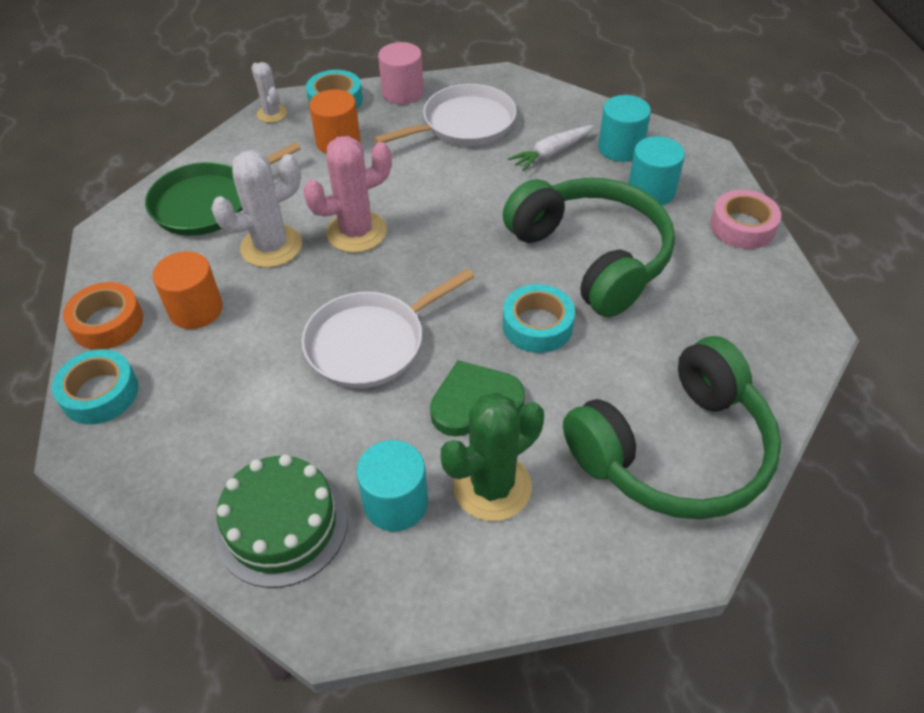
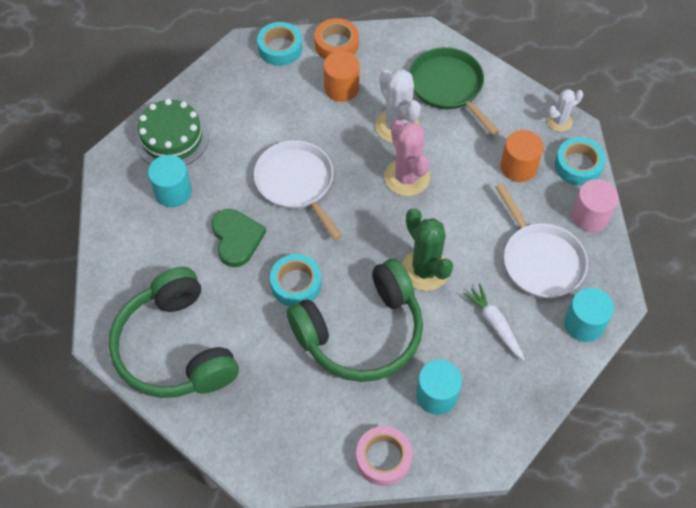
camera: 95 degrees right, 10 degrees up
(492, 487) = (172, 241): green cactus -> green cactus (425, 270)
(620, 148) = (499, 383): turquoise cylinder -> turquoise cylinder (583, 324)

